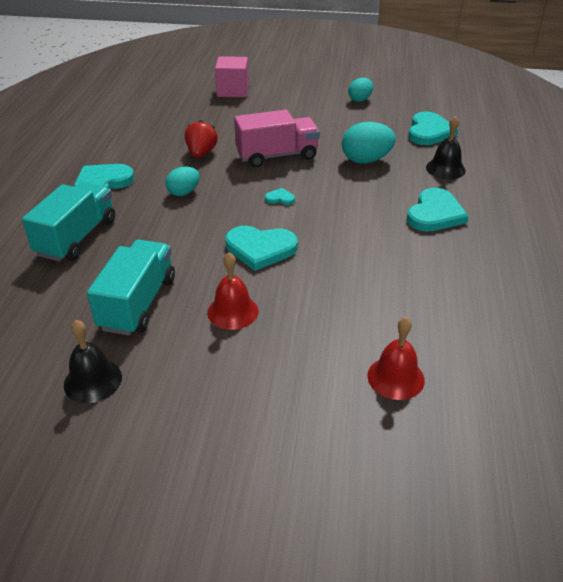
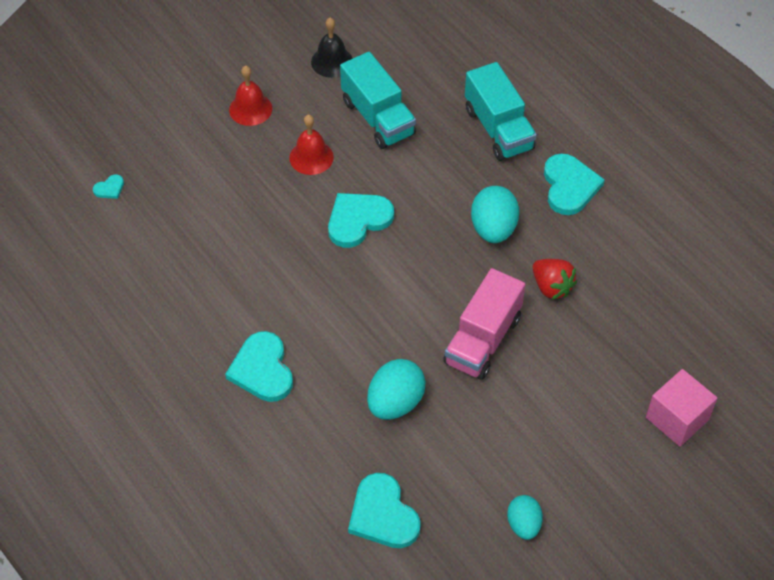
camera: 135 degrees right, 15 degrees up
(184, 192) = (493, 229): turquoise egg -> turquoise egg, size x1.57
(280, 198) = (409, 285): turquoise heart -> turquoise heart (109, 188)
(395, 377) = (161, 188): red bell -> red bell (250, 109)
(445, 169) = (308, 452): black bell -> none

